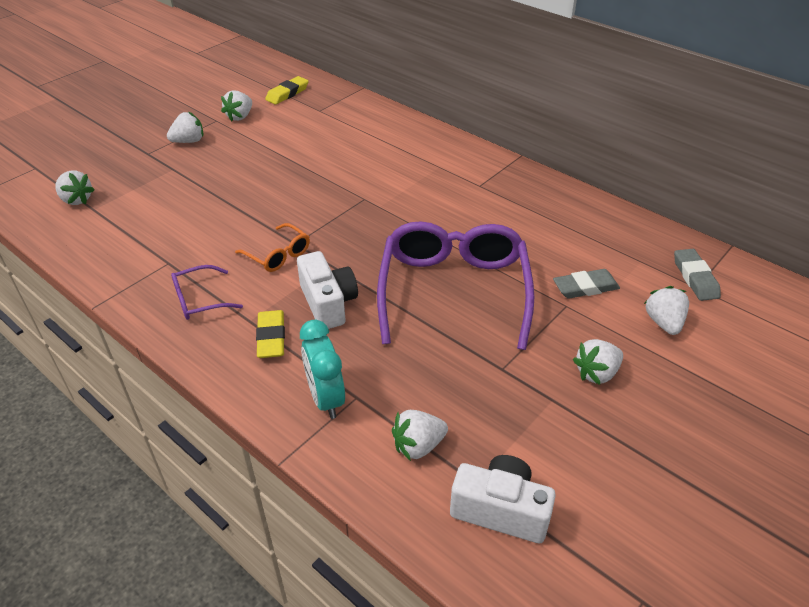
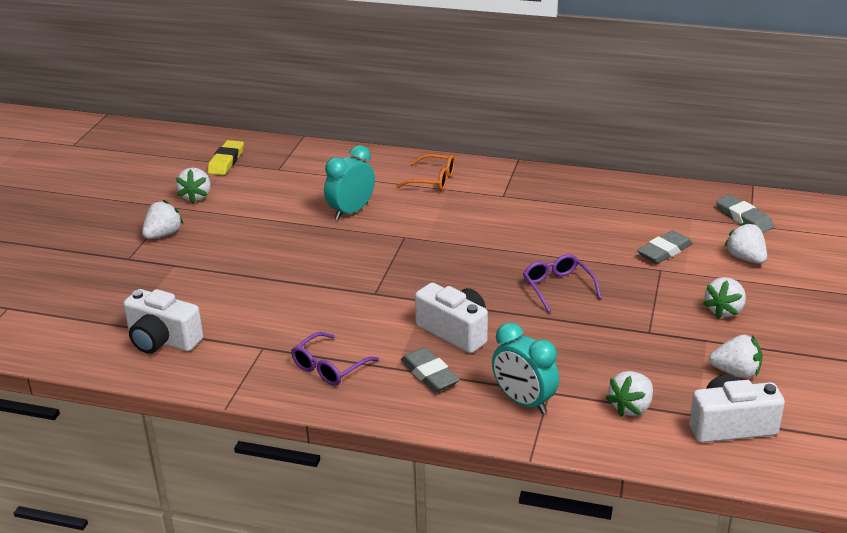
camera: 25 degrees left, 10 degrees down
(76, 200) = (95, 323): white strawberry -> white strawberry (736, 372)
(106, 230) = (162, 340): none -> white camera
(271, 337) = (429, 374): yellow eraser -> grey eraser
(278, 255) = (368, 308): orange glasses -> orange glasses (433, 180)
(342, 163) = (351, 211): none -> turquoise clock
(454, 291) = (557, 287): purple glasses -> purple glasses, size x0.45

